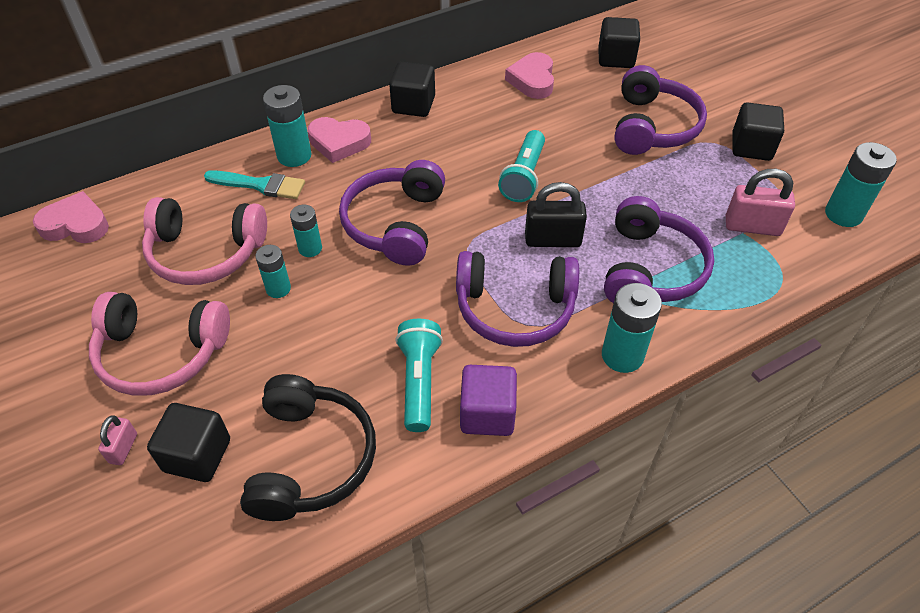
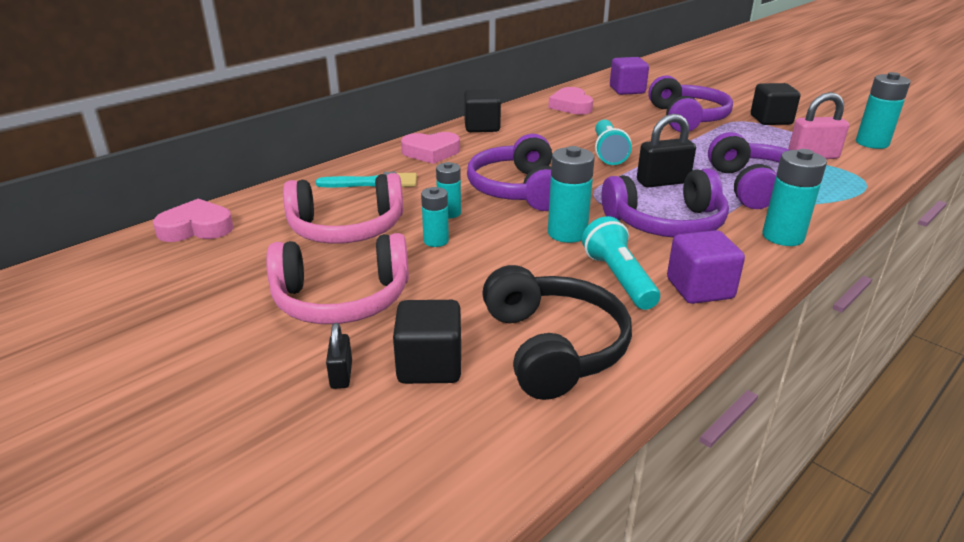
camera: 15 degrees left, 20 degrees down
(123, 448) = (341, 375): pink padlock -> black padlock
(294, 156) = (394, 163): turquoise battery -> turquoise battery (567, 233)
(616, 58) = (627, 90): black cube -> purple cube

